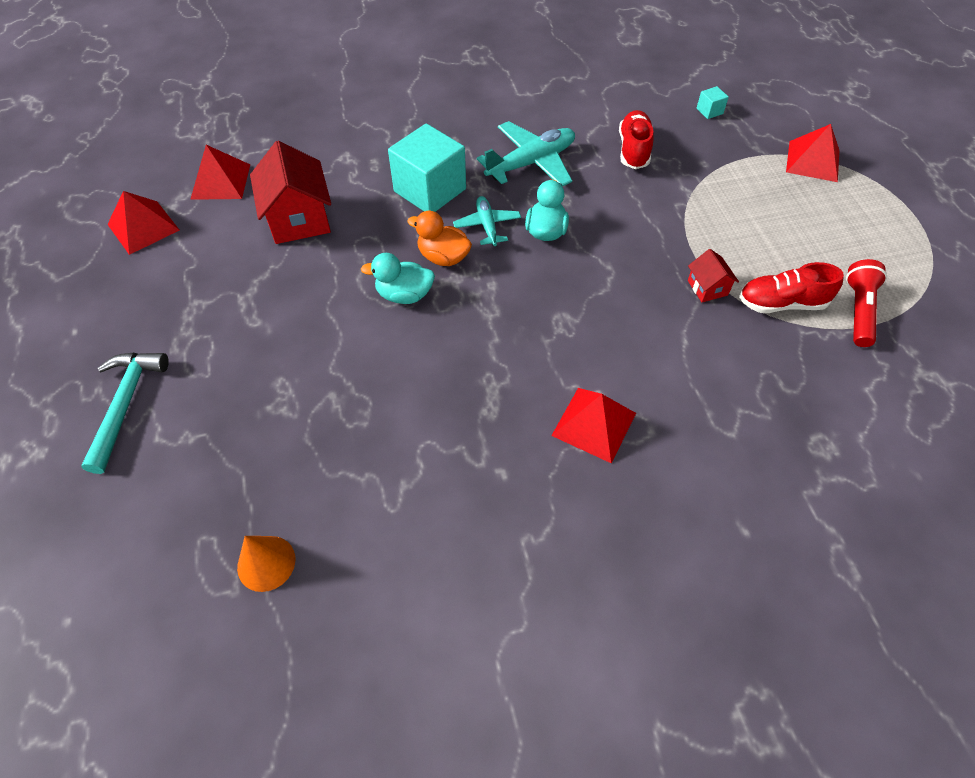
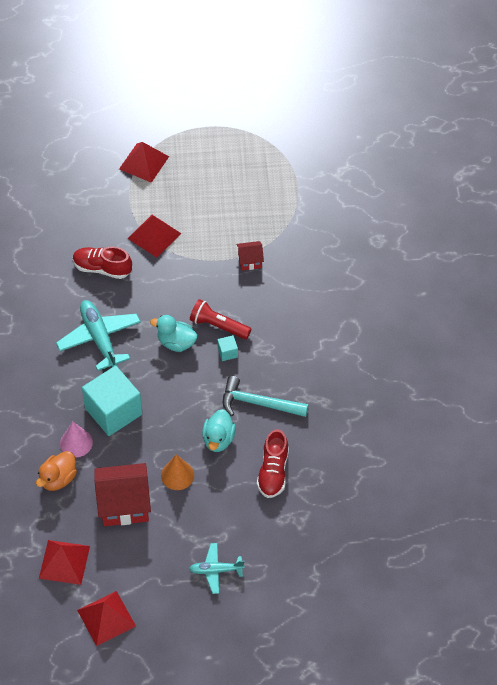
camera: 80 degrees left, 0 degrees up
(125, 405) = (282, 615): turquoise hammer -> turquoise hammer (259, 403)
(266, 563) = (409, 529): orange cone -> orange cone (177, 475)
(381, 166) = (76, 442): none -> pink cone
(443, 257) = (187, 411): orange duck -> orange duck (58, 479)
(487, 226) = (162, 379): turquoise plane -> turquoise plane (216, 570)
(594, 424) = (344, 348): red pyramid -> red pyramid (154, 235)
(709, 111) = (70, 207): turquoise cube -> turquoise cube (227, 352)
(781, 303) = (271, 225): red shoe -> red shoe (273, 472)
(858, 311) = (285, 187): red flashlight -> red flashlight (218, 326)

